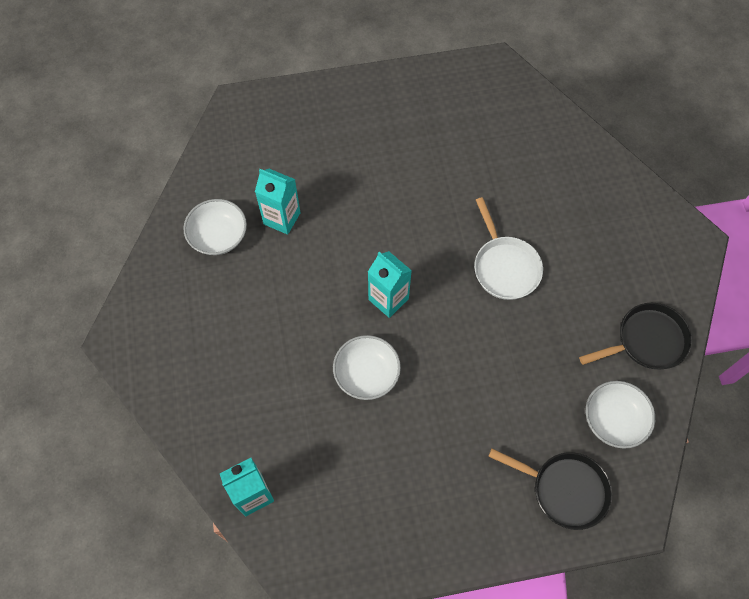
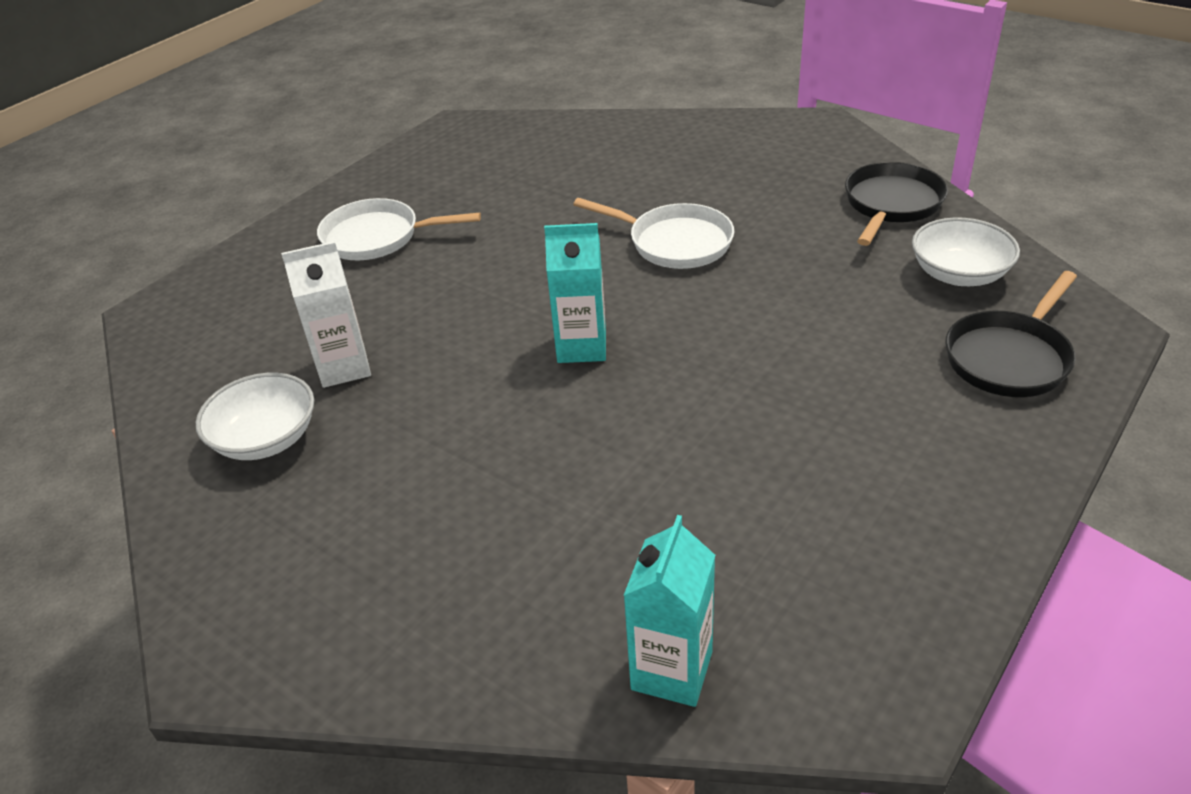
camera: 40 degrees left, 25 degrees down
(282, 218) = (344, 367): turquoise carton -> white carton
(366, 374) = (649, 426): white bowl -> none
(373, 133) = (377, 237): none -> white pan
(565, 489) = (1009, 358): black pan -> black pan turned 150 degrees clockwise

